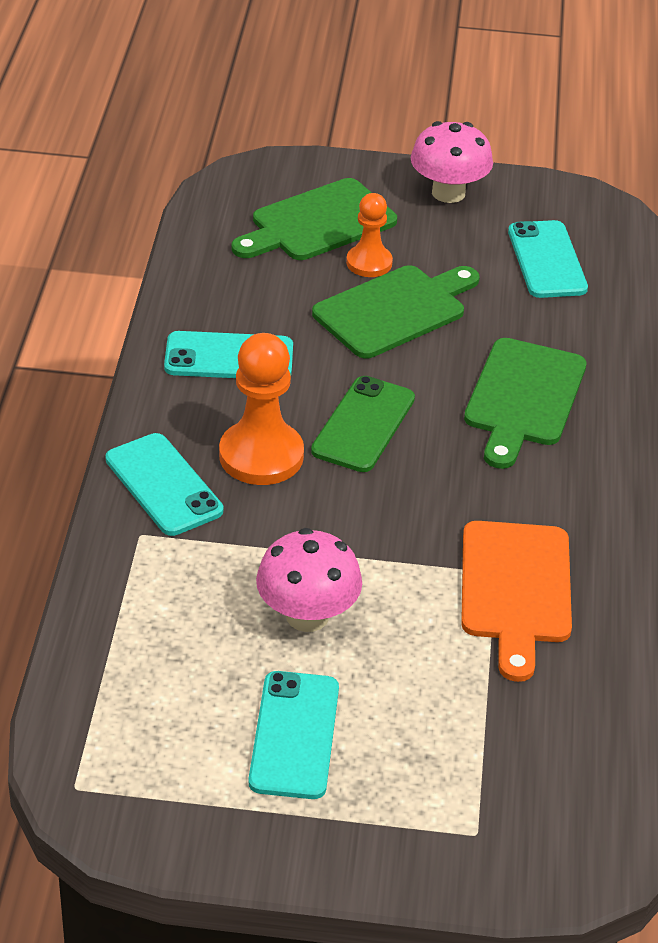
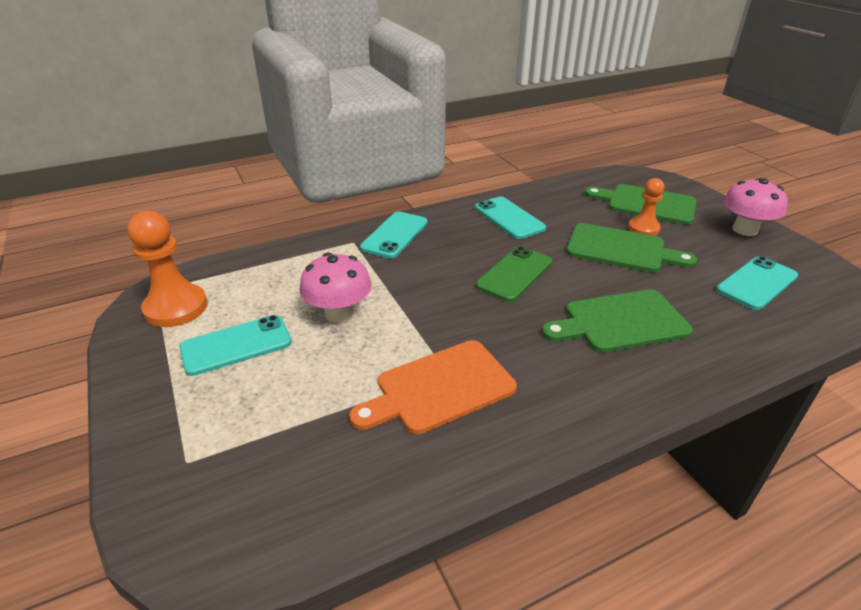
camera: 60 degrees right, 5 degrees down
(261, 456) = (449, 253): orange pawn -> orange pawn (176, 308)
(363, 425) = (514, 274): green phone -> green phone turned 45 degrees counterclockwise

